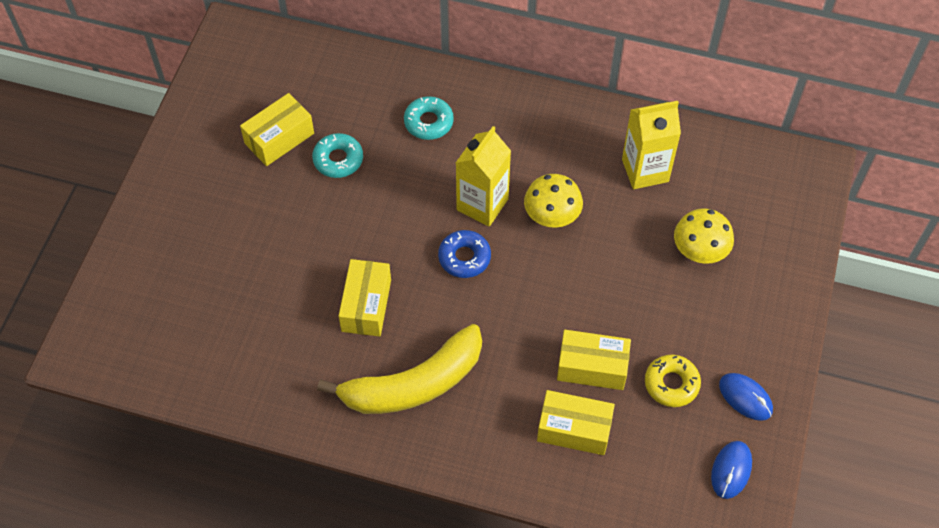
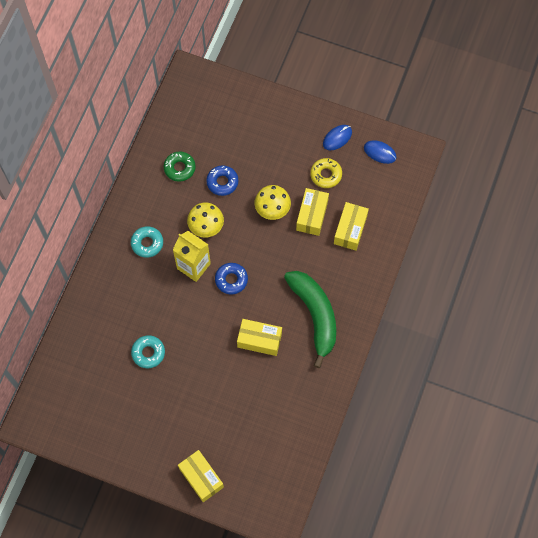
camera: 85 degrees left, 10 degrees up
(279, 138) = (126, 390): yellow box -> yellow box (201, 478)
(414, 384) = (315, 315): yellow banana -> green banana
(428, 122) = (125, 294): turquoise donut -> turquoise donut (147, 243)
(631, 231) = (222, 182): none -> blue donut
(645, 170) = (179, 168): yellow carton -> green donut
(700, 250) = (240, 146): yellow mushroom -> yellow mushroom (272, 208)

